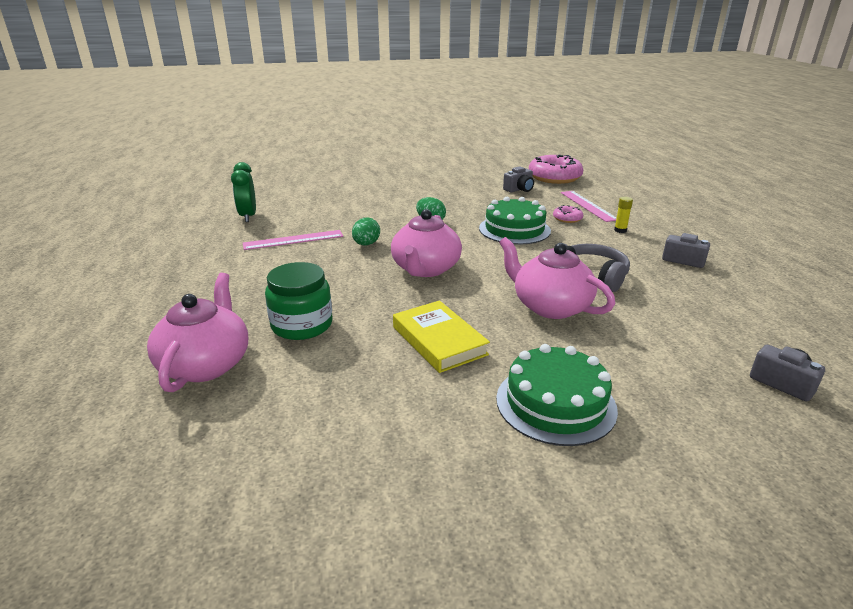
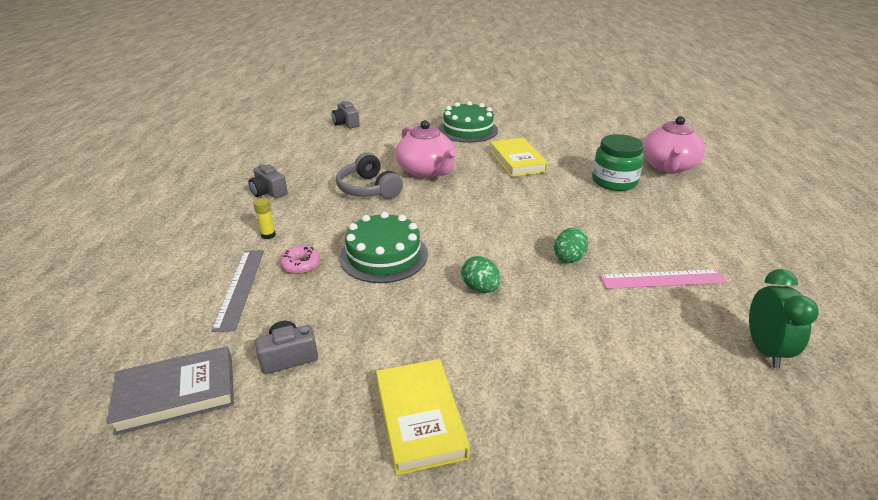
camera: 165 degrees left, 5 degrees up
(425, 269) = (509, 215): pink teapot -> none
(438, 183) = (420, 418): none -> yellow book
(554, 177) = (177, 394): pink donut -> grey book
(588, 205) = (240, 288): pink ruler -> grey ruler

